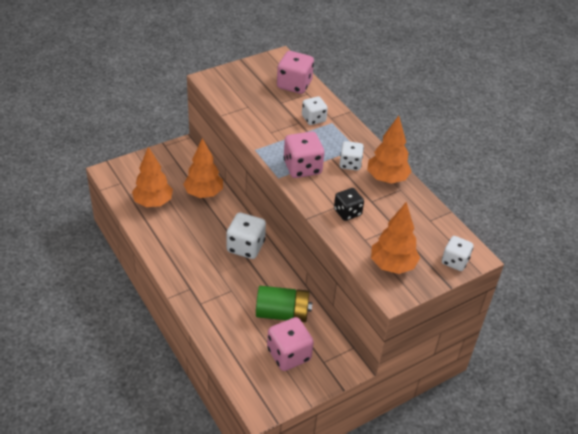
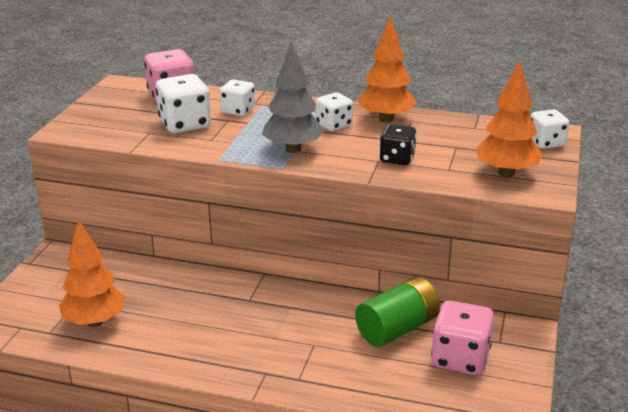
camera: 40 degrees left, 15 degrees down
(203, 193) = (147, 279): orange tree -> none
(245, 247) = (269, 297): white dice -> white dice (185, 124)
(302, 167) = (293, 149): pink dice -> grey tree

